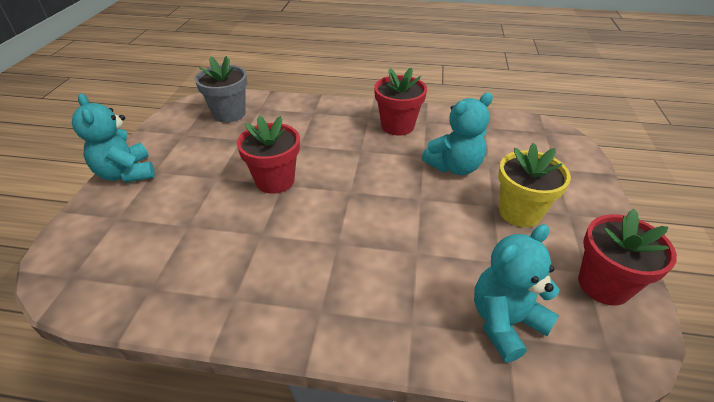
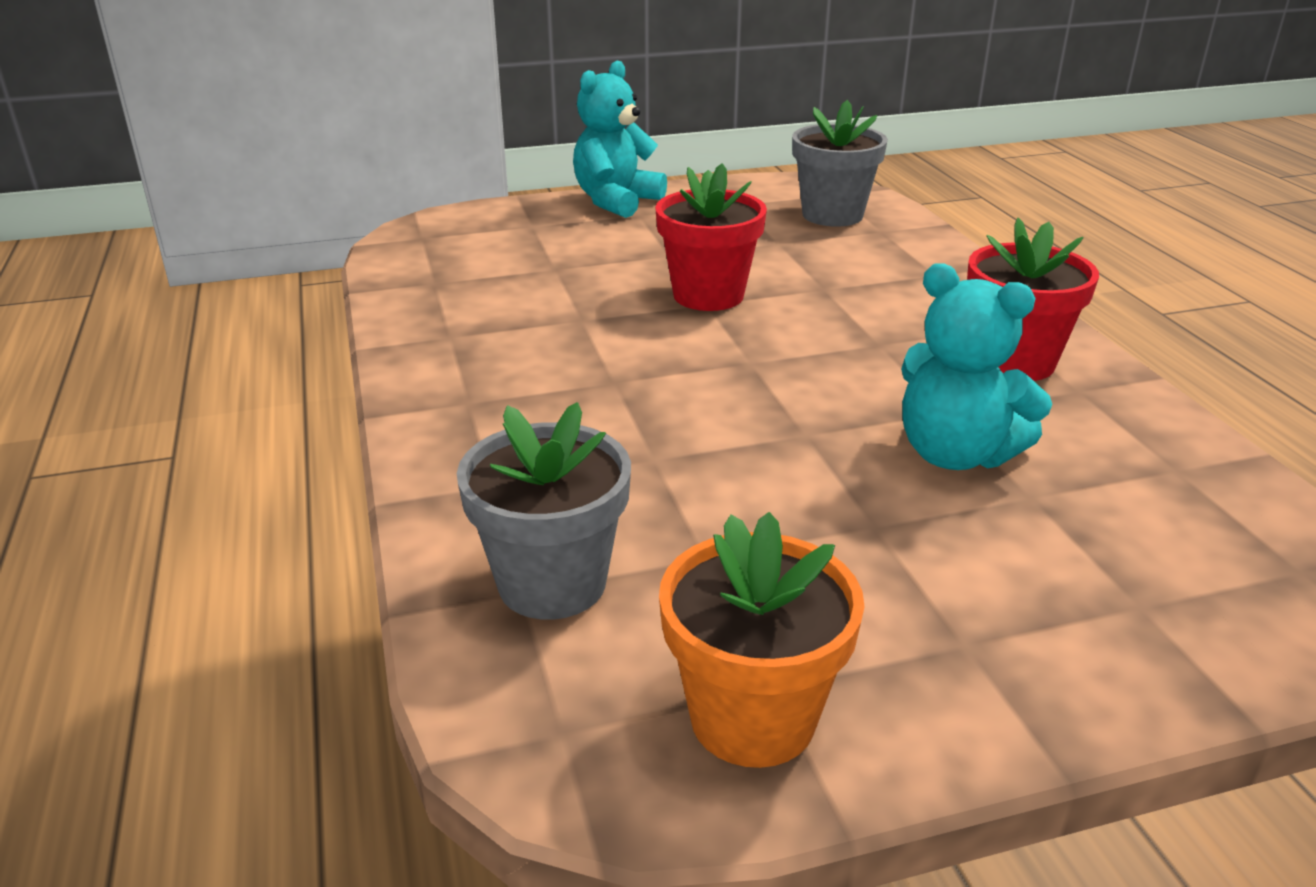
camera: 65 degrees right, 10 degrees down
(505, 322) = (552, 583): turquoise teddy bear -> grey flower pot
(519, 212) = (890, 565): yellow flower pot -> none
(603, 284) = (752, 718): red flower pot -> orange flower pot

